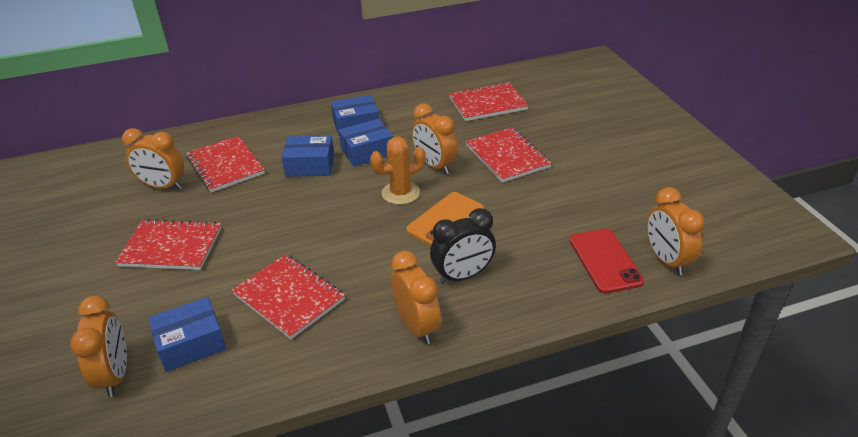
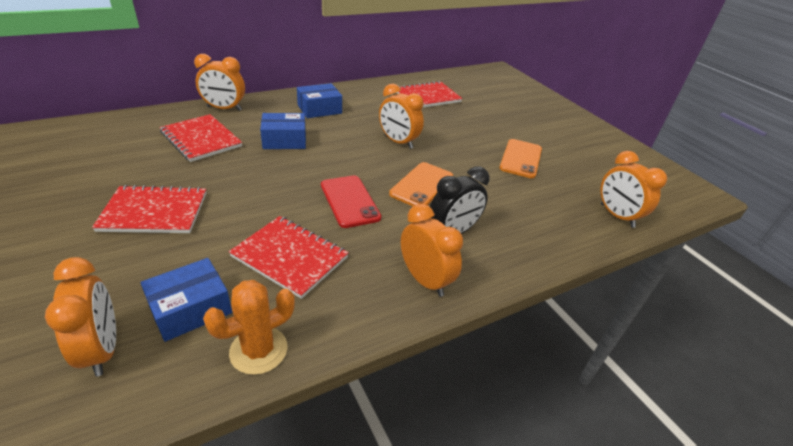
camera: 15 degrees left, 0 degrees up
(163, 186) = (138, 156): orange clock -> orange clock (224, 108)
(367, 151) = (335, 130): blue box -> none
(400, 193) = (374, 163): orange cactus -> orange cactus (258, 350)
(507, 156) = (457, 136): red notebook -> none
(575, 186) = (520, 158): none -> orange phone
(604, 260) = (568, 217): red phone -> red phone (349, 201)

